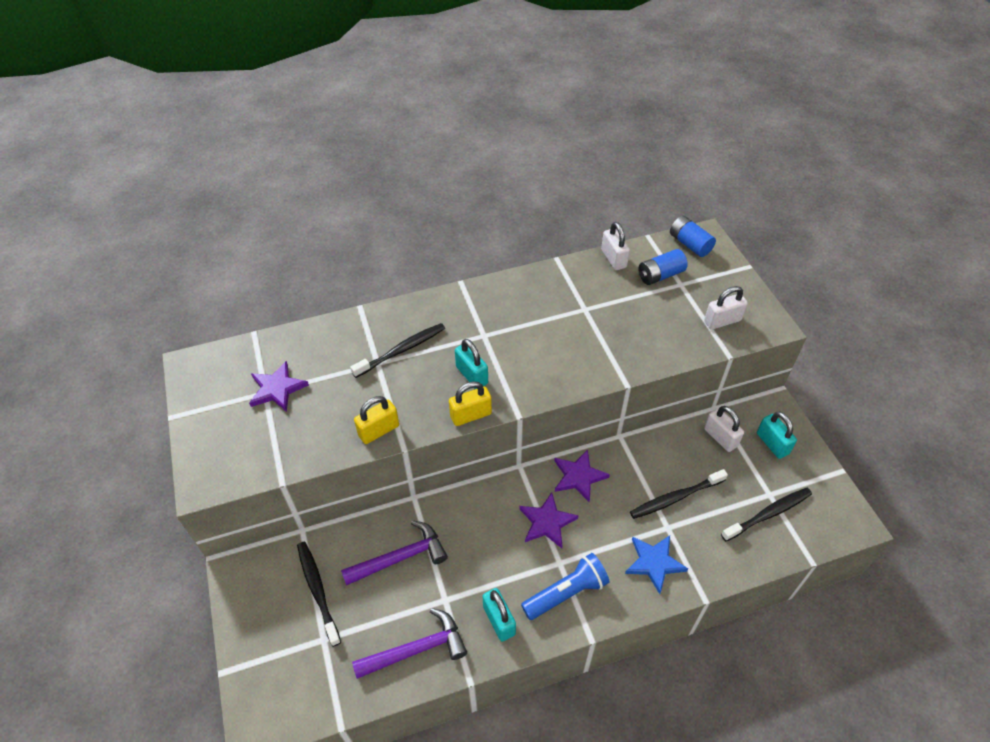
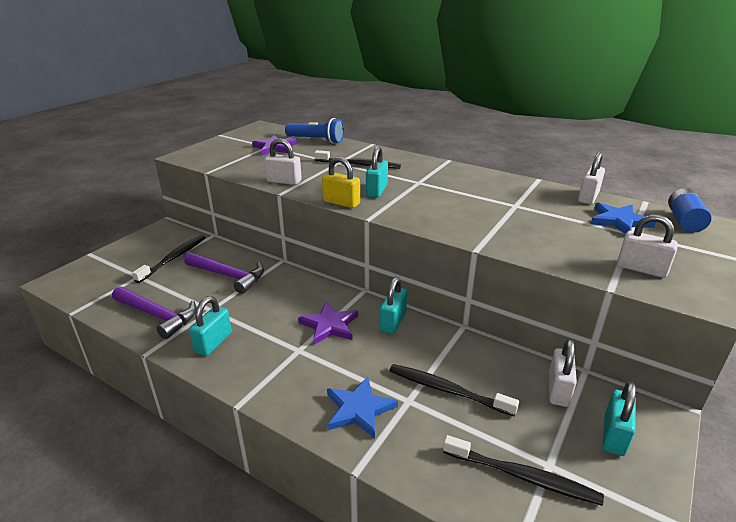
camera: 50 degrees right, 20 degrees down
(379, 430) = (284, 181): yellow padlock -> white padlock
(566, 593) = (272, 367): blue flashlight -> blue flashlight (316, 140)
(578, 476) = (393, 322): purple star -> turquoise padlock
(660, 275) = (619, 221): blue battery -> blue star

